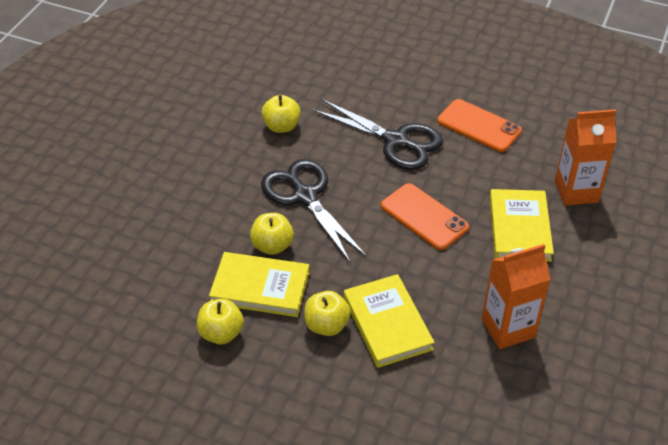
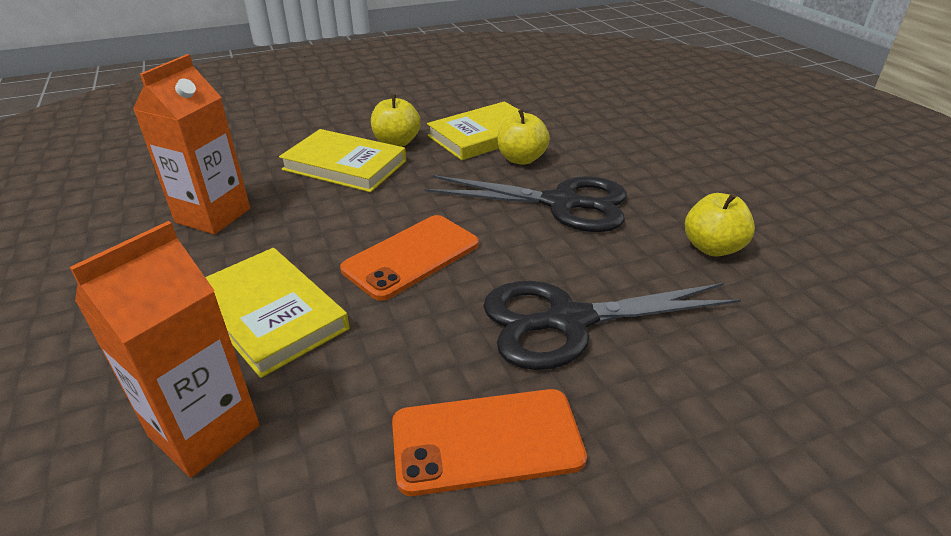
camera: 135 degrees right, 10 degrees down
(221, 333) = (468, 107): yellow apple -> none
(424, 217) = (411, 256): orange phone -> orange phone turned 45 degrees counterclockwise

